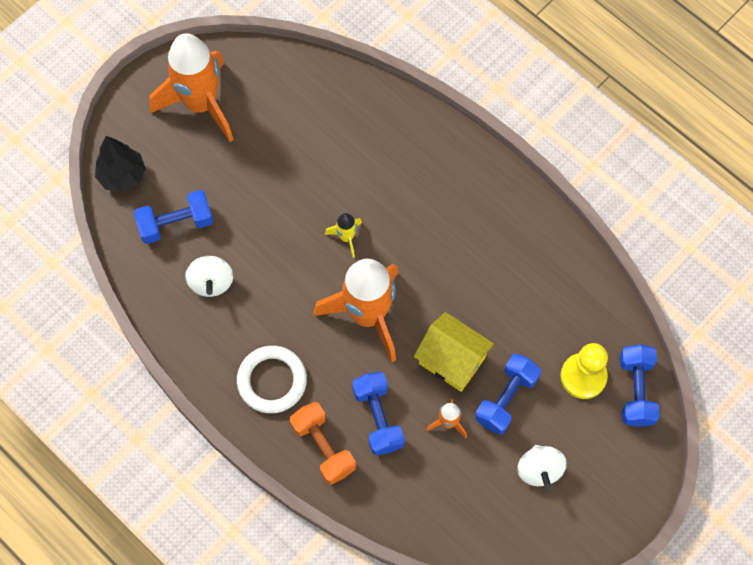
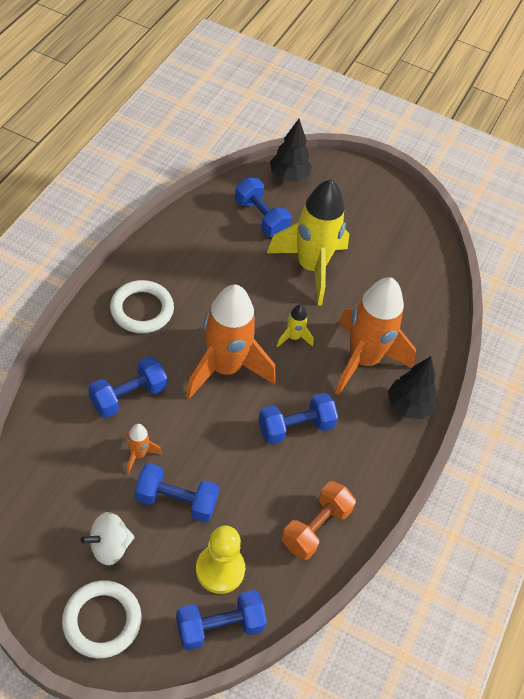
camera: 65 degrees right, 15 degrees down
(201, 104) = (372, 213): orange rocket -> orange rocket (363, 360)
(211, 282) = (217, 250): white spinning top -> none
(260, 192) = (311, 267): none -> yellow rocket
(323, 447) = (90, 359): orange dumbbell -> orange dumbbell (316, 527)
(452, 267) = (295, 427): none -> blue dumbbell
(452, 360) = (202, 445): yellow house -> none
(453, 155) = (408, 406): none -> black tree
(609, 490) = (102, 621): none -> white ring

